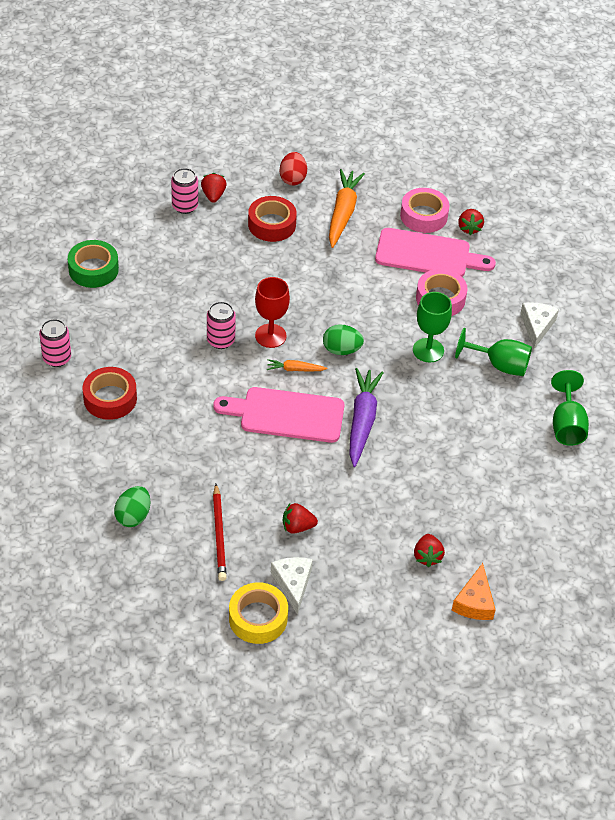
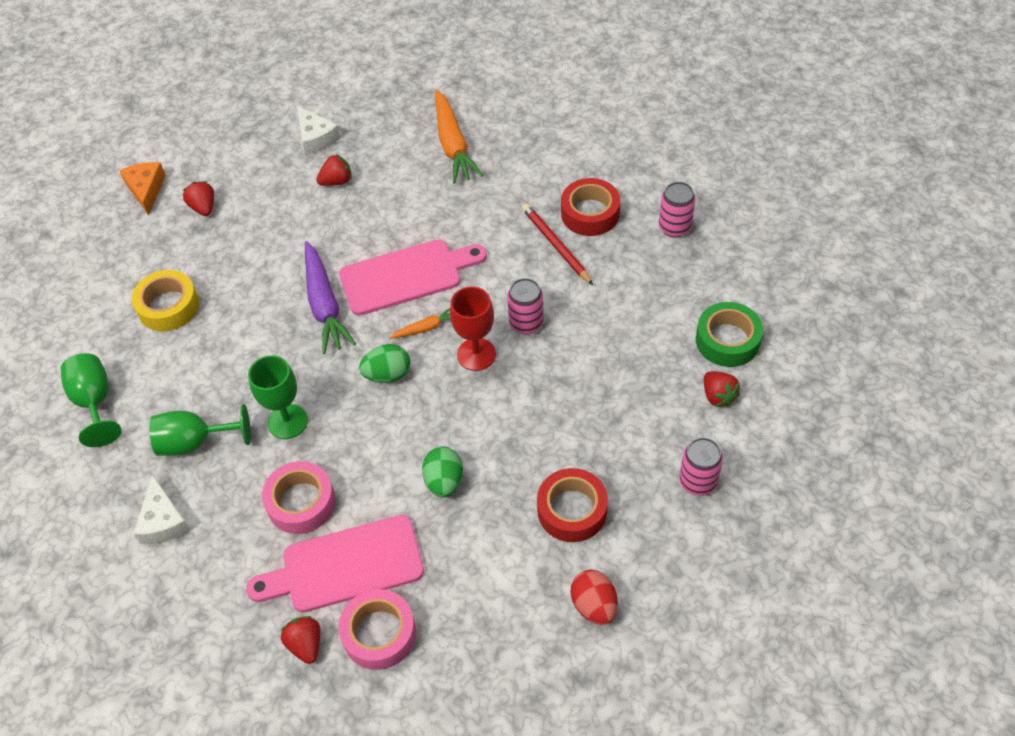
camera: 160 degrees right, 5 degrees up
(133, 516) = (488, 128): green egg -> green egg (444, 481)
(213, 195) = (676, 518): red strawberry -> red strawberry (718, 396)
(219, 534) = (403, 146): red pencil -> red pencil (556, 245)
(258, 618) = (331, 103): yellow tape -> yellow tape (168, 306)
(343, 213) = (492, 579): orange carrot -> orange carrot (453, 145)

